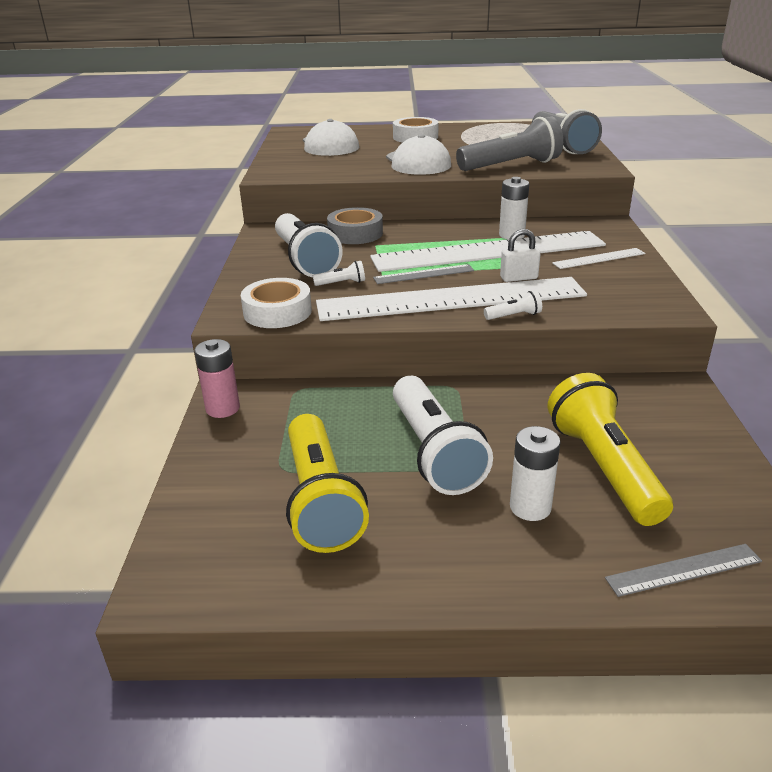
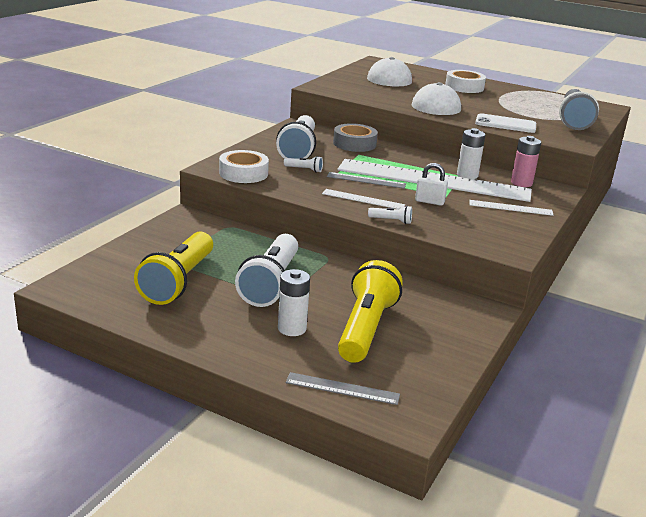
camera: 25 degrees right, 5 degrees down
(222, 408) = (176, 222): pink battery -> pink battery (521, 183)
(451, 299) = (363, 199): white ruler -> white ruler, size x0.41
(511, 166) = (505, 124): grey flashlight -> white phone

